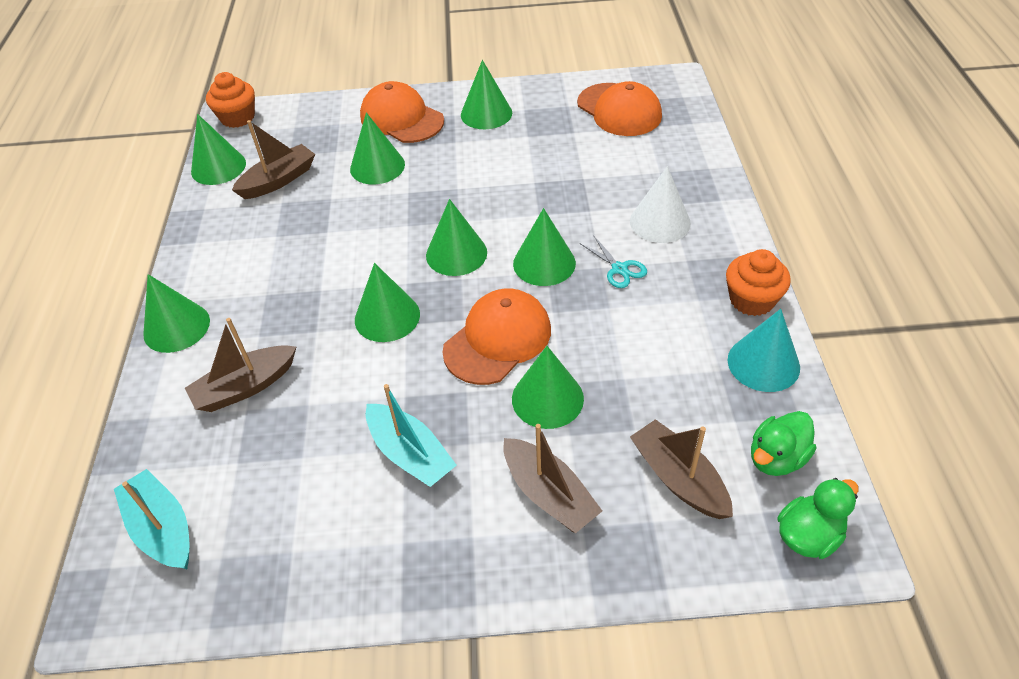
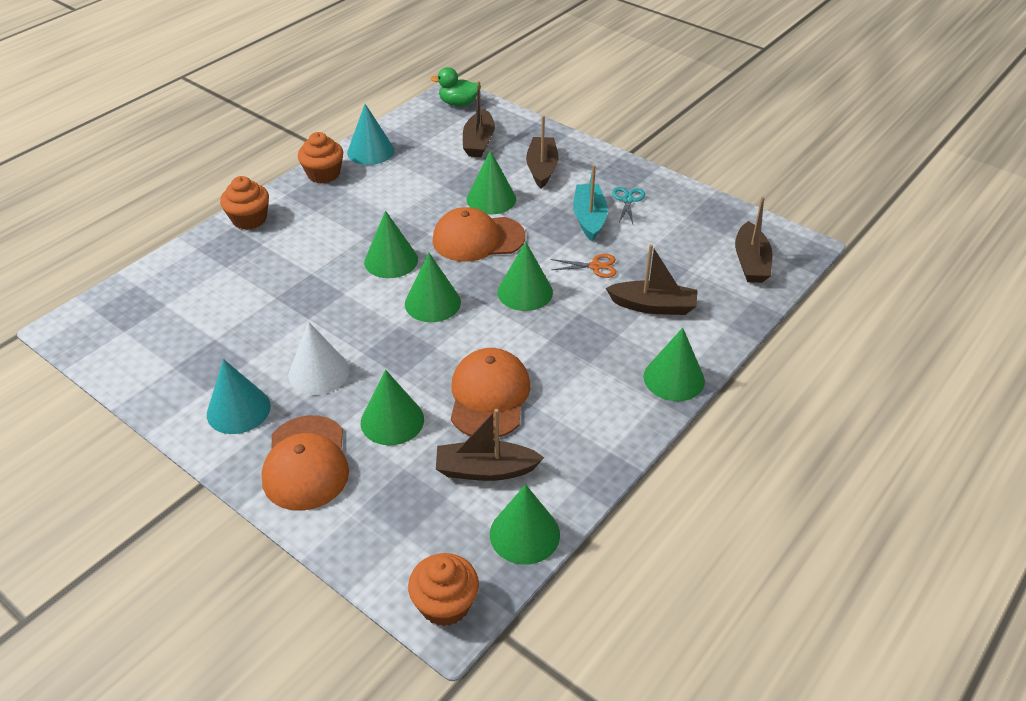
camera: 140 degrees left, 5 degrees down
(162, 529) = (751, 262): turquoise boat -> brown boat
(344, 392) = (595, 266): none -> orange scissors
(486, 113) = (238, 410): green cone -> turquoise cone
(619, 110) = (152, 332): orange cap -> orange cap (489, 396)
(619, 269) = (357, 229): turquoise scissors -> turquoise scissors (628, 200)
(660, 222) = (288, 238): white cone -> white cone (318, 372)
(720, 213) = (249, 219): none -> orange cupcake
(776, 458) = (428, 125): green duck -> none

